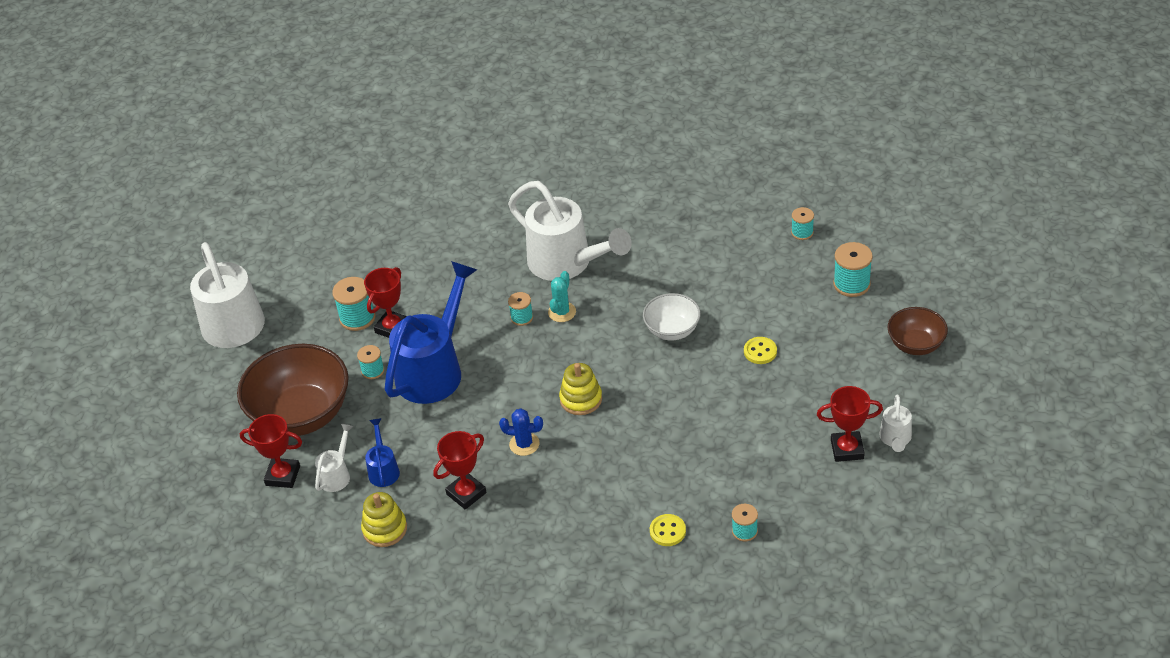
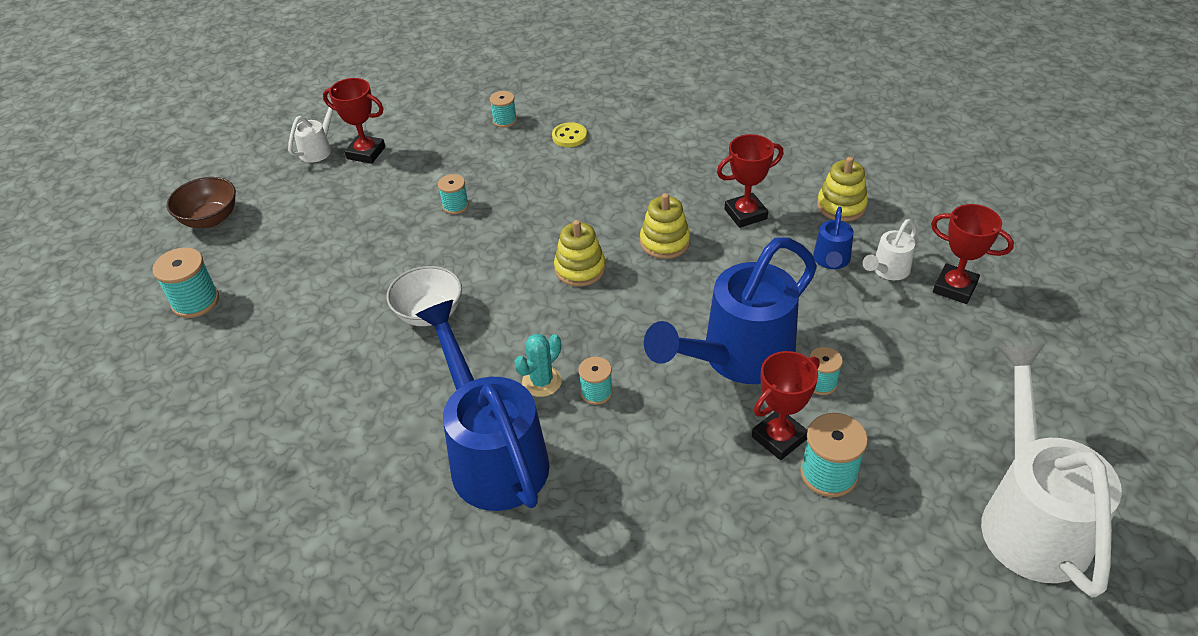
camera: 160 degrees left, 0 degrees up
(301, 415) = (927, 353): brown bowl -> none
(524, 444) = (664, 242): blue cactus -> yellow stacking toy
(567, 263) = (493, 455): white watering can -> blue watering can
(760, 351) = (359, 259): yellow button -> none
(802, 232) = (174, 388): turquoise spool -> turquoise spool (455, 206)

